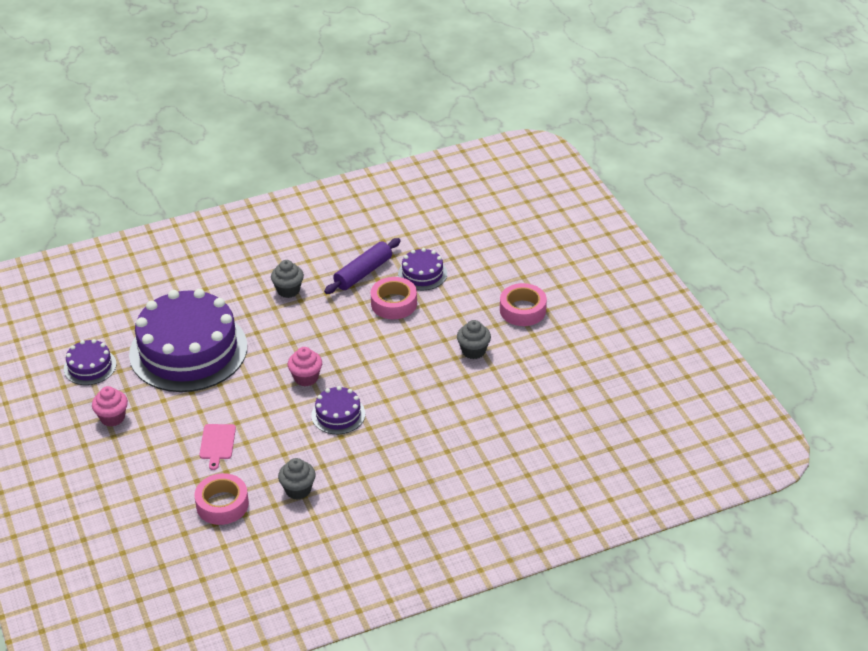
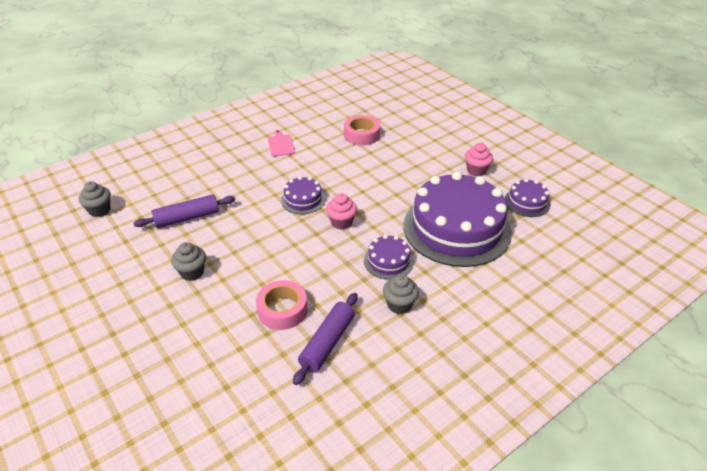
camera: 165 degrees right, 0 degrees up
(217, 443) = (387, 167): pink cutting board -> pink cutting board (281, 144)
(298, 490) = (314, 149): grey cupcake -> grey cupcake (99, 210)
(422, 274) = (258, 355): purple cake -> purple cake (388, 261)
(475, 414) = (187, 218): none -> purple rolling pin
(522, 310) = (139, 328): pink tape -> none

